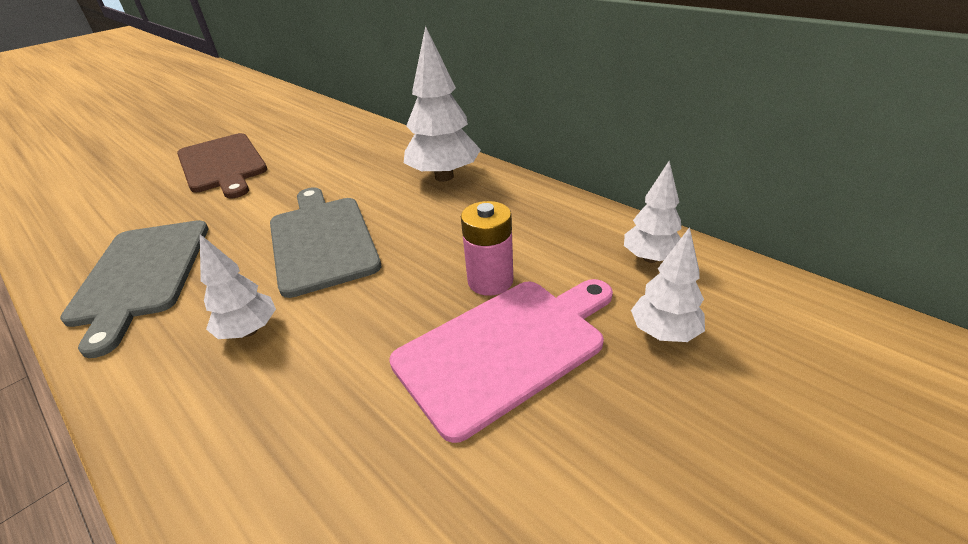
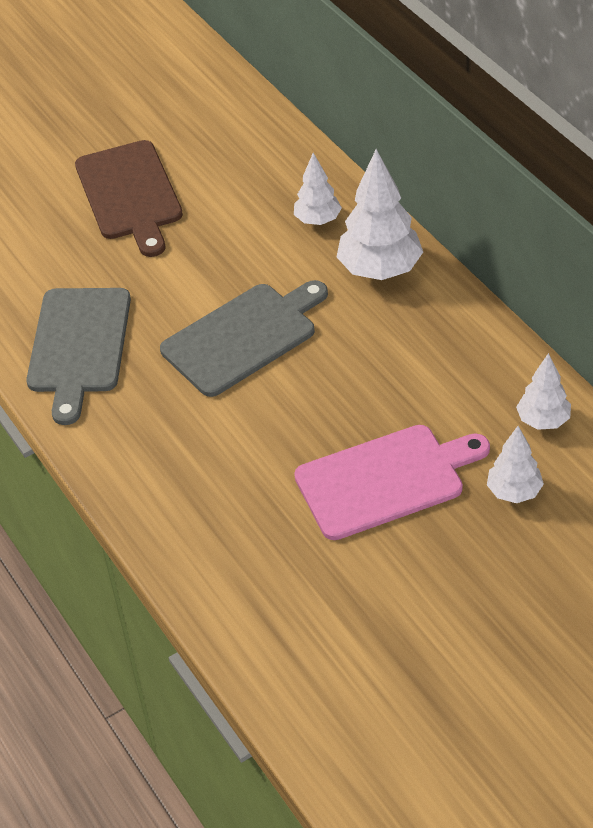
camera: 15 degrees right, 10 degrees up
(249, 331) = (183, 424): white tree -> white tree (317, 220)
(322, 240) = (244, 337): grey cutting board -> grey cutting board turned 60 degrees clockwise
(490, 281) = (391, 416): pink battery -> none

